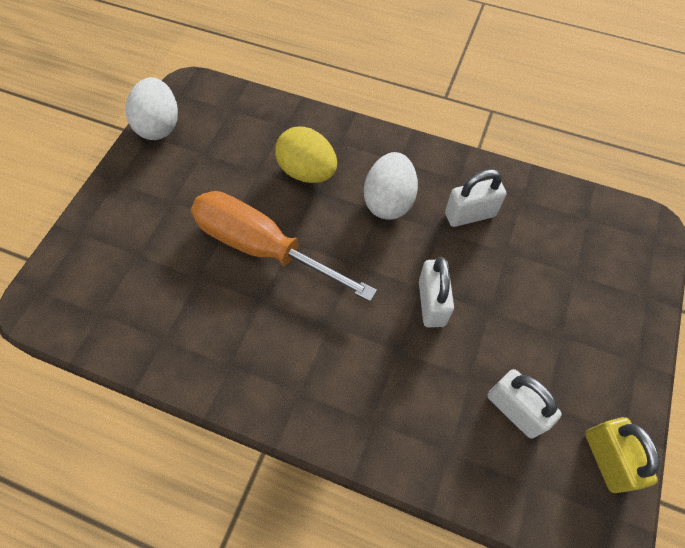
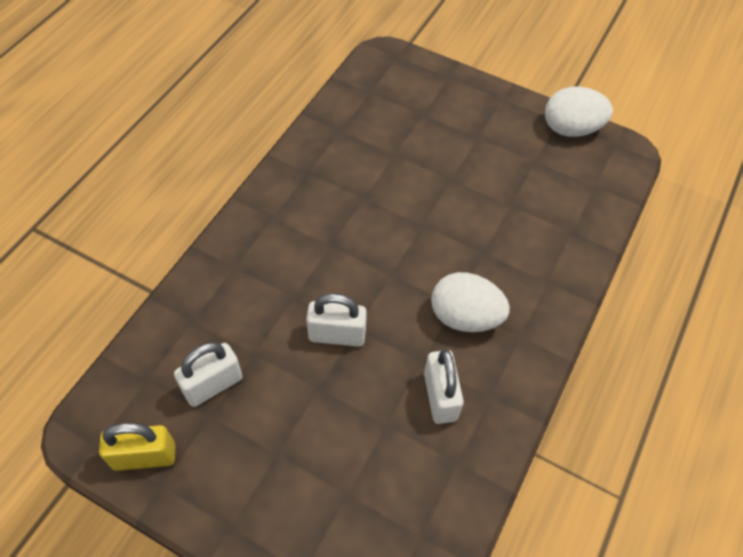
camera: 95 degrees right, 5 degrees down
(263, 247) = (419, 202): orange screwdriver -> none
(307, 172) = (508, 246): yellow egg -> none

